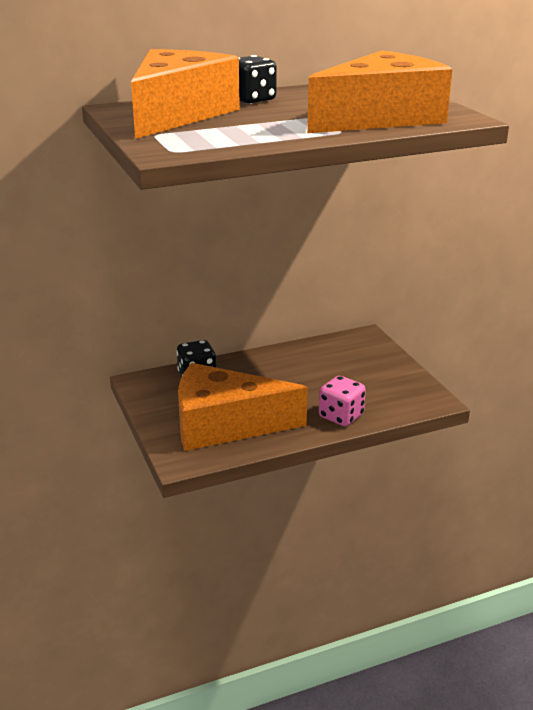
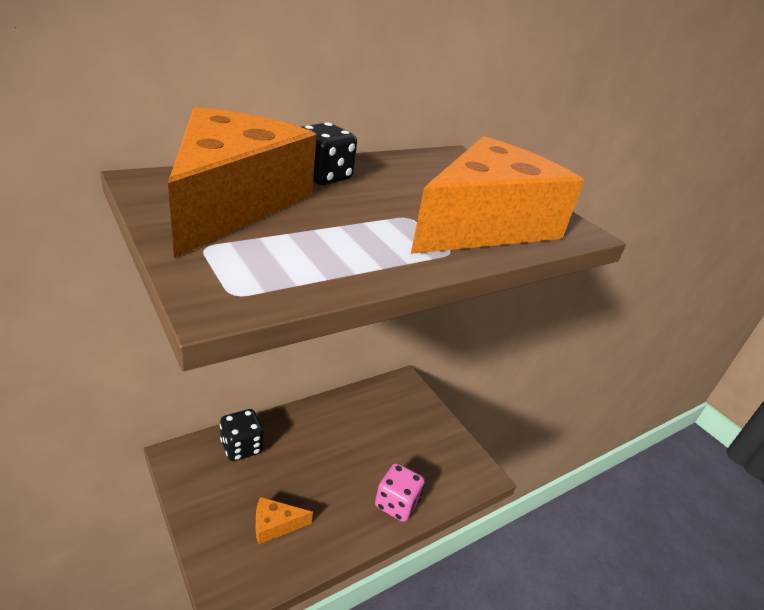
camera: 15 degrees left, 5 degrees up
(224, 425) = (275, 525): orange cheese -> orange cheese, size x0.41

